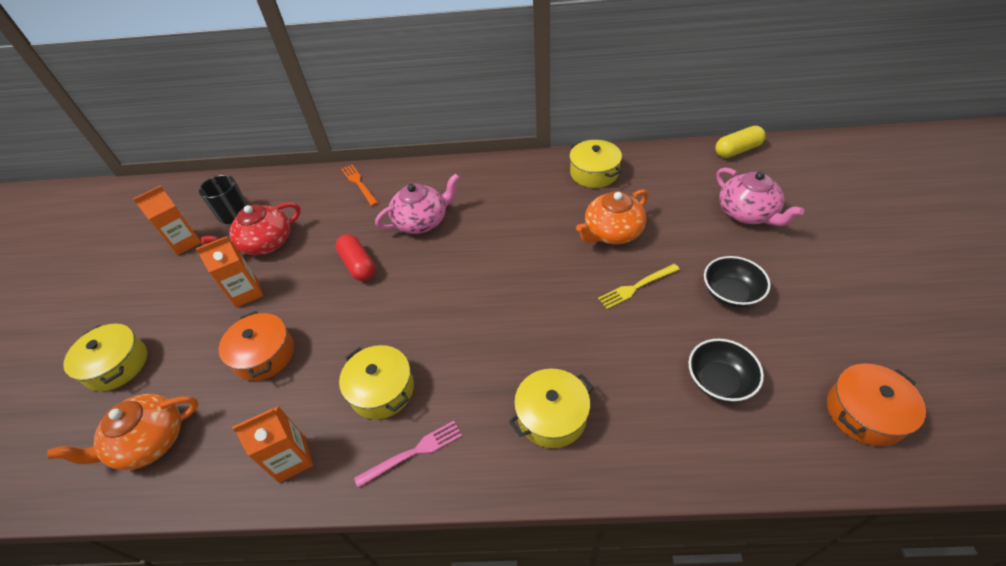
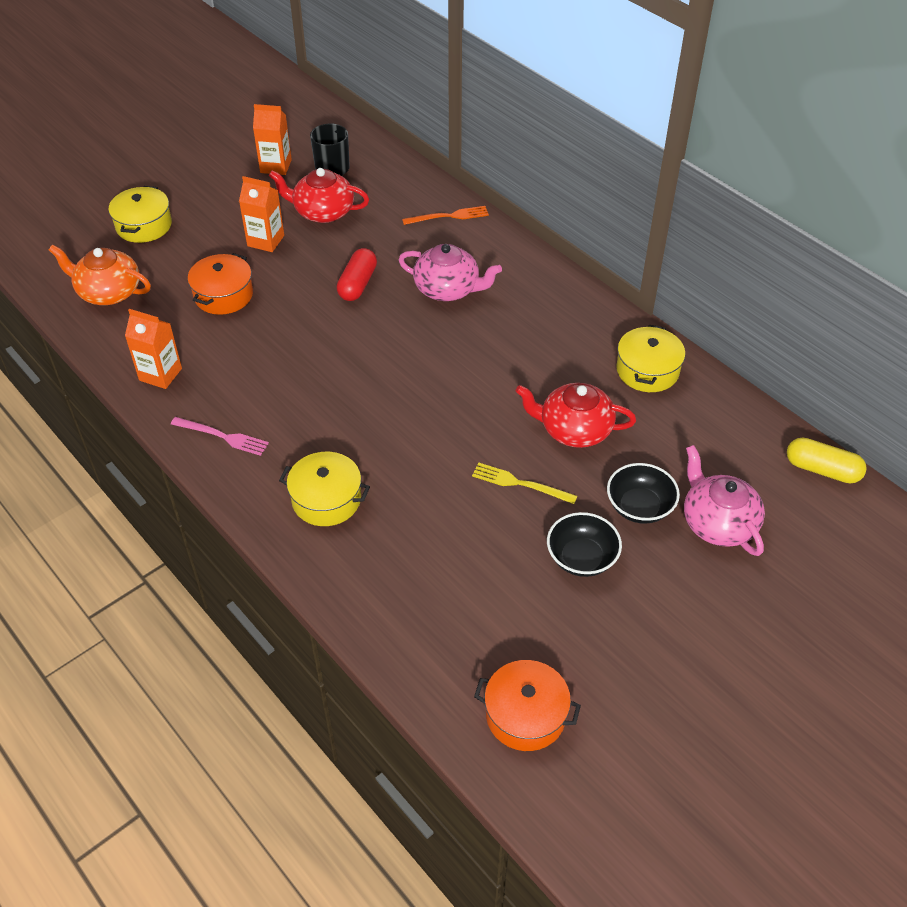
camera: 45 degrees right, 0 degrees up
(359, 184) = (448, 216): orange fork -> orange fork turned 60 degrees clockwise
(382, 390) = (256, 383): yellow pot -> none
(612, 232) = (574, 429): orange teapot -> red teapot
(719, 381) = (464, 594): black bowl -> black bowl (639, 507)
(747, 213) = (718, 523): pink teapot -> pink teapot turned 135 degrees clockwise

